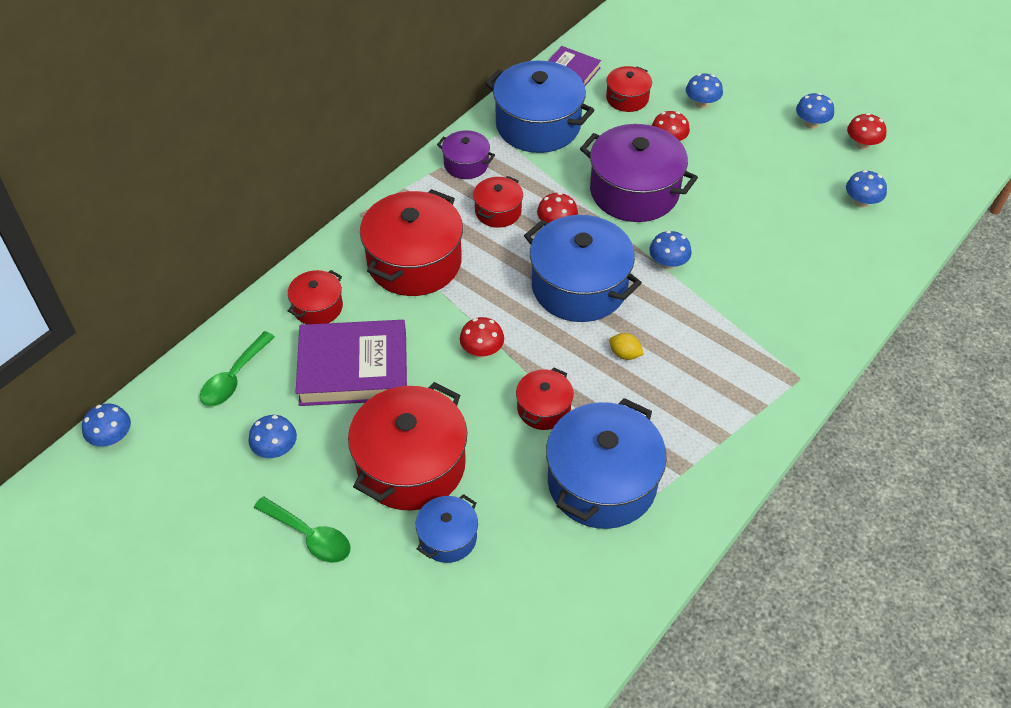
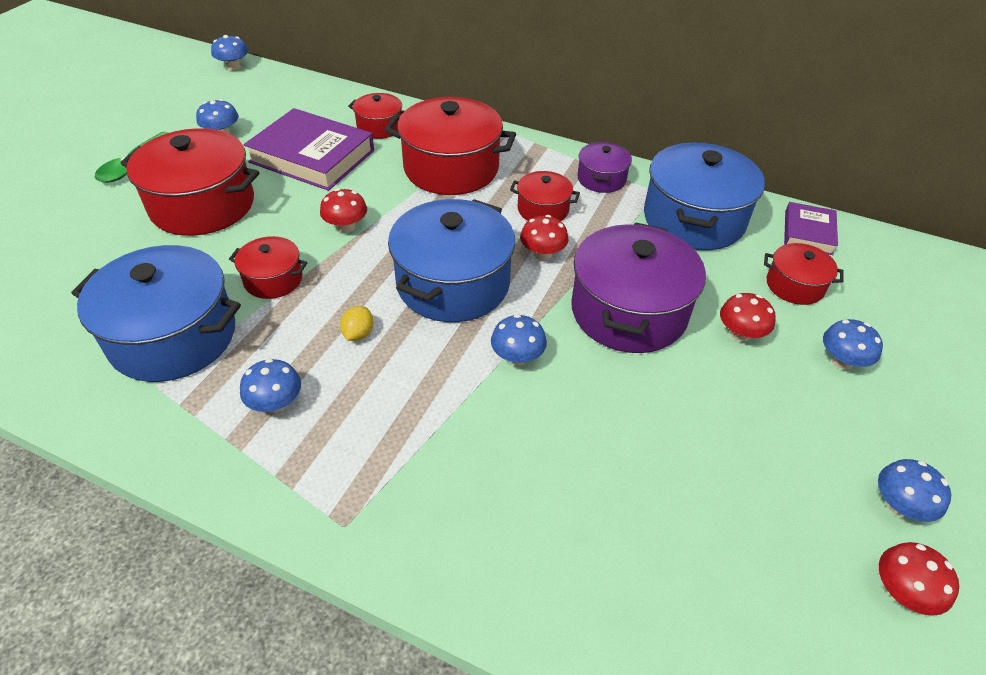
camera: 75 degrees right, 5 degrees down
(234, 378) = (295, 103): green spoon -> none
(353, 368) = (312, 156): purple book -> purple book turned 45 degrees counterclockwise
(448, 537) = (118, 239): blue pot -> none
(861, 202) = (753, 597): blue mushroom -> blue mushroom (276, 403)

